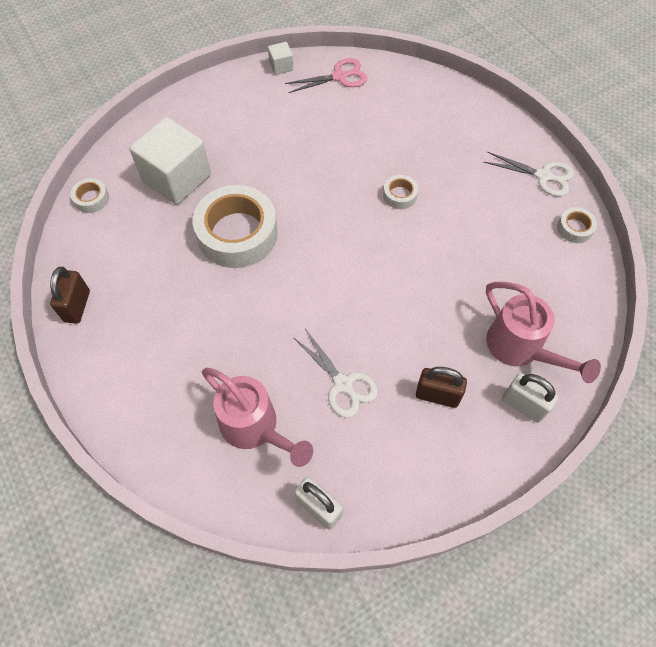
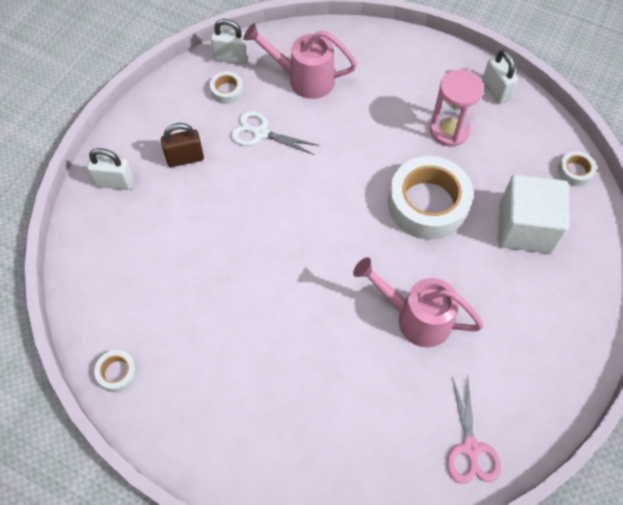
camera: 150 degrees right, 0 degrees up
(77, 306) = (495, 91): brown padlock -> white padlock
(159, 289) = (449, 130): none -> pink hourglass
(281, 66) = (546, 425): white cube -> none
(340, 76) = (470, 448): pink scissors -> pink scissors turned 45 degrees counterclockwise
(400, 195) = (309, 320): white tape -> white tape (227, 91)
(520, 348) = (132, 225): pink watering can -> pink watering can (416, 318)
(543, 176) = (170, 425): white scissors -> none

